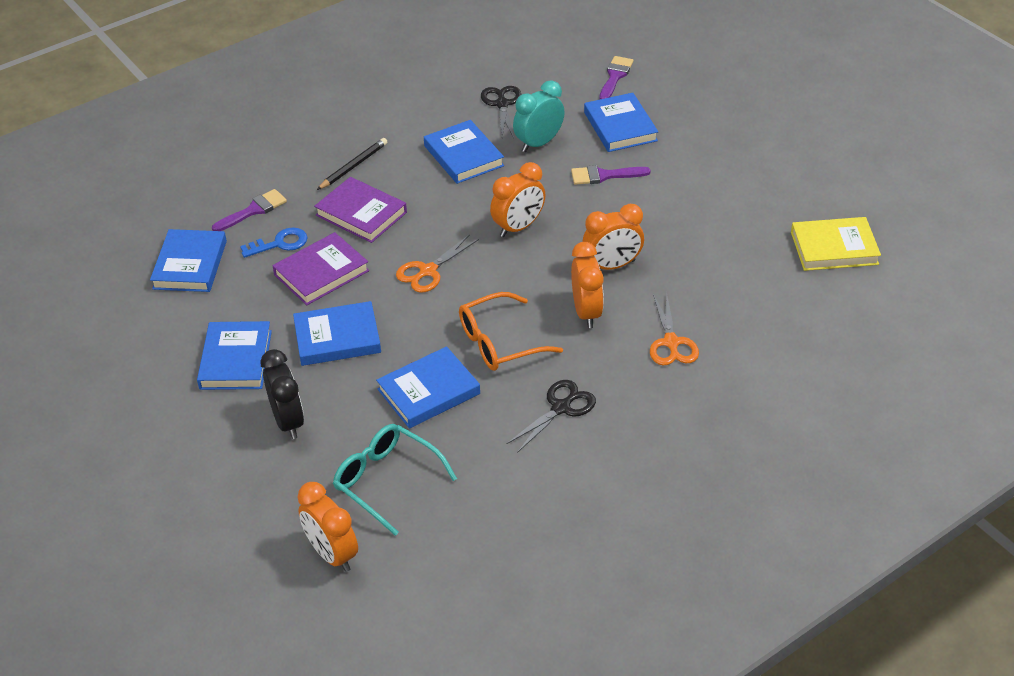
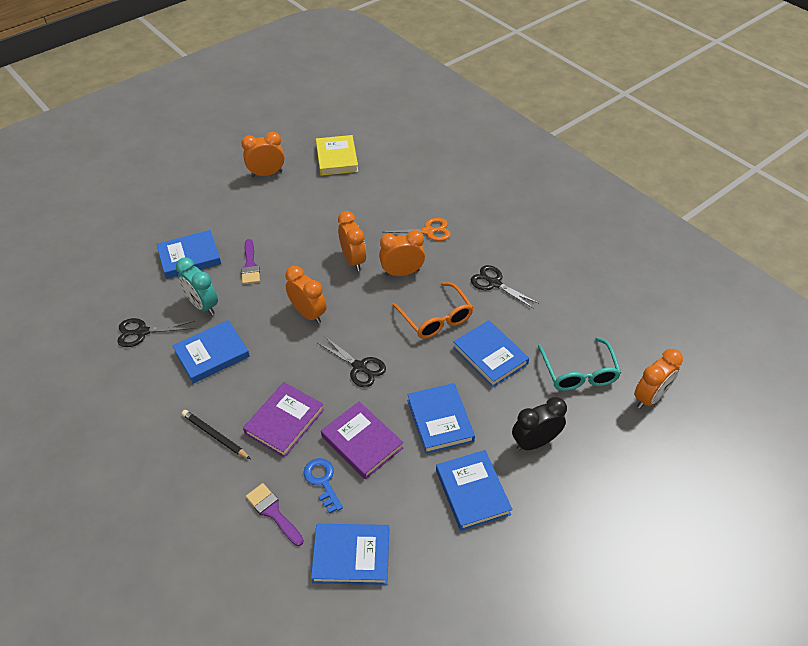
camera: 95 degrees left, 5 degrees up
(236, 360) = (472, 492): blue book -> blue book turned 75 degrees clockwise
(387, 481) = (579, 372): turquoise glasses -> turquoise glasses turned 45 degrees counterclockwise
(428, 271) = (359, 367): orange scissors -> black scissors
(615, 77) = (121, 261): purple brush -> none
(789, 180) = (267, 174): none -> orange clock

